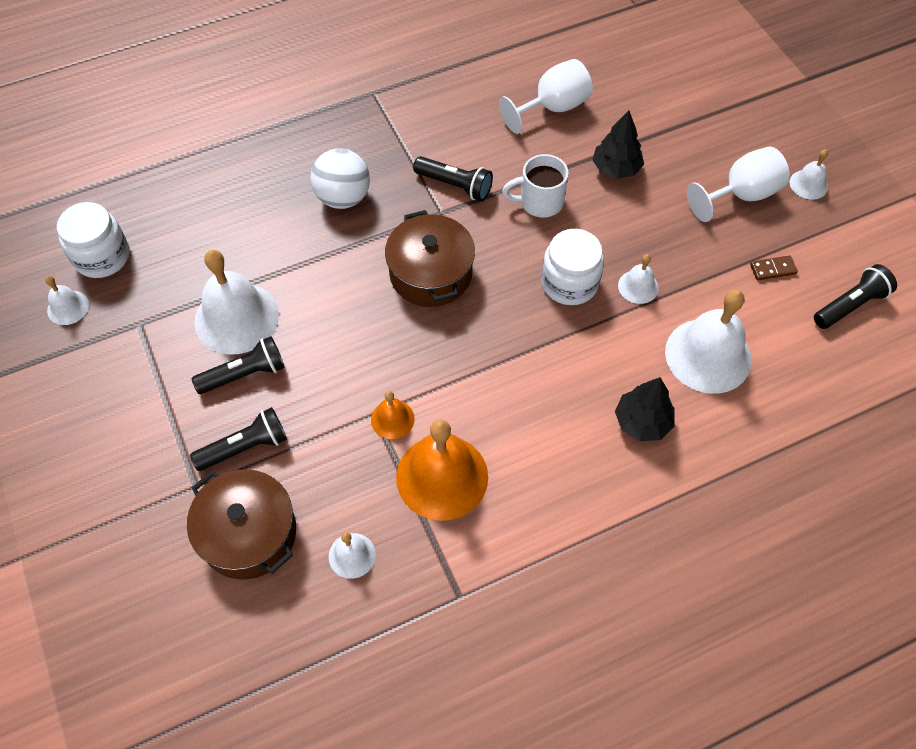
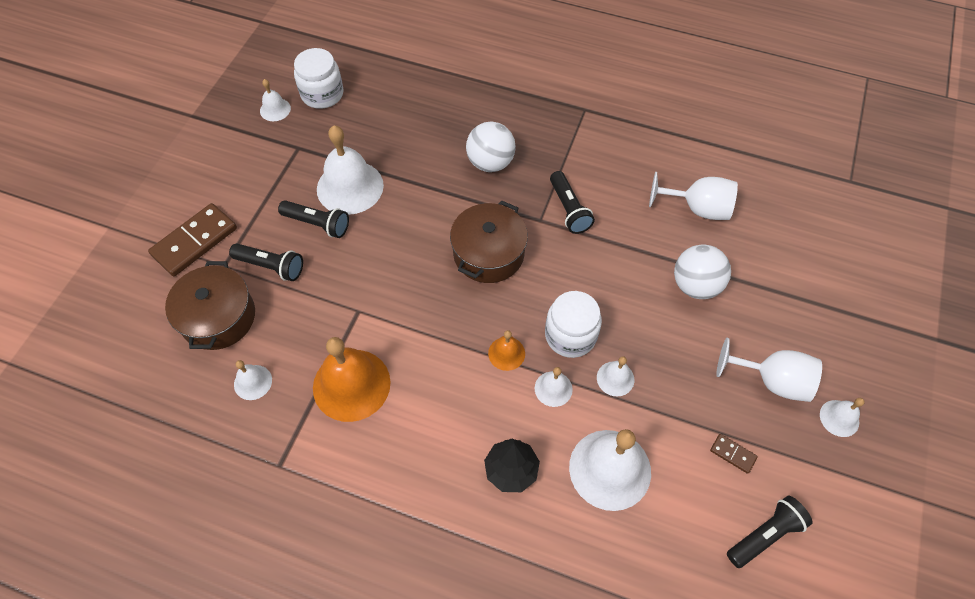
camera: 45 degrees right, 0 degrees up
(136, 491) = (194, 241): none -> brown domino
(392, 419) = (364, 323): orange bell -> orange bell (506, 353)
(539, 202) = (613, 265): white mug -> none
(603, 334) = (553, 388): none -> white bell
(616, 168) = (695, 285): black tree -> white ball
(850, 305) = (765, 535): black flashlight -> black flashlight turned 45 degrees counterclockwise

